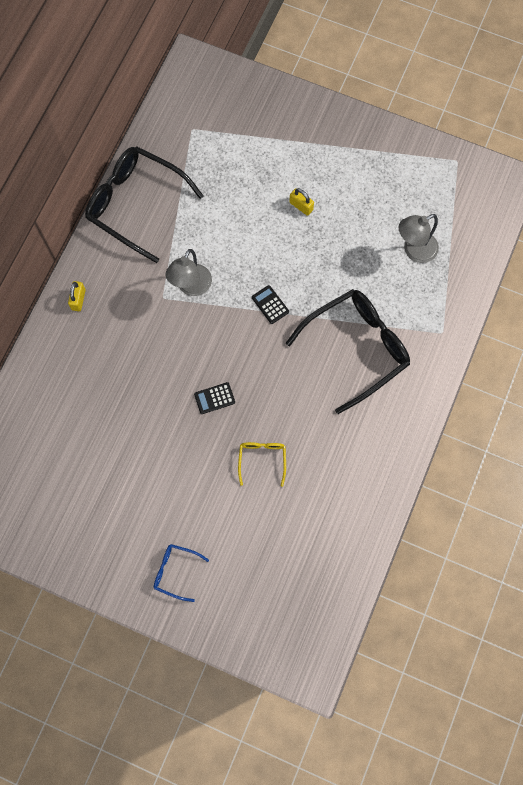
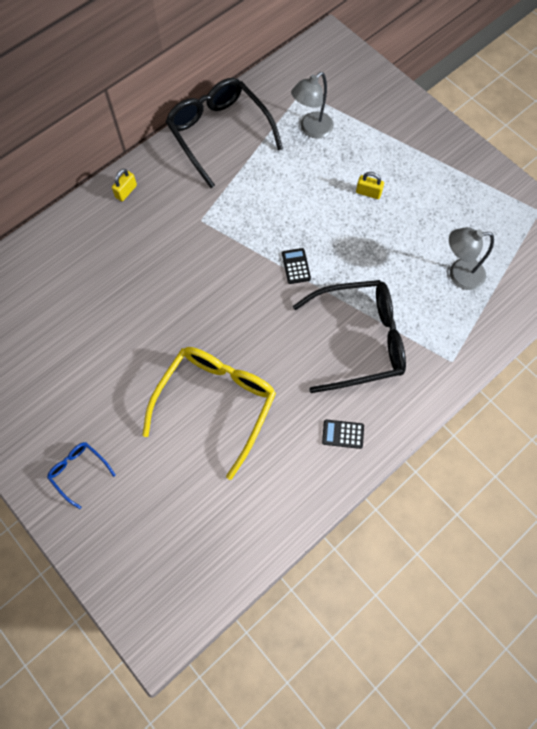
camera: 25 degrees right, 5 degrees down
(191, 287) = (231, 221): grey lamp -> grey lamp (311, 129)
(214, 398) = (201, 327): black calculator -> black calculator (343, 434)
(262, 460) = (216, 404): yellow glasses -> yellow glasses, size x2.18
(301, 206) = (368, 193): yellow padlock -> yellow padlock turned 45 degrees counterclockwise

